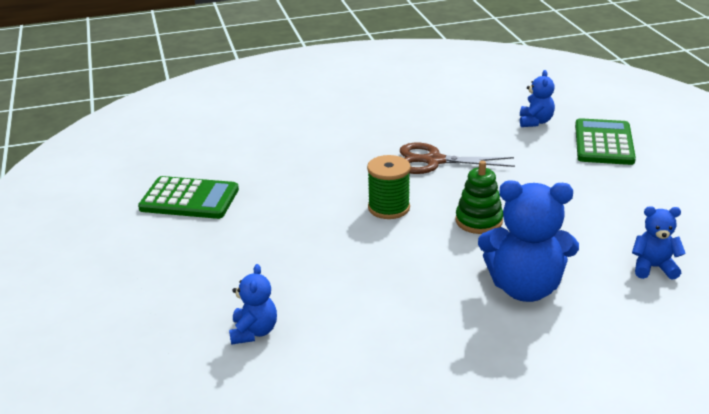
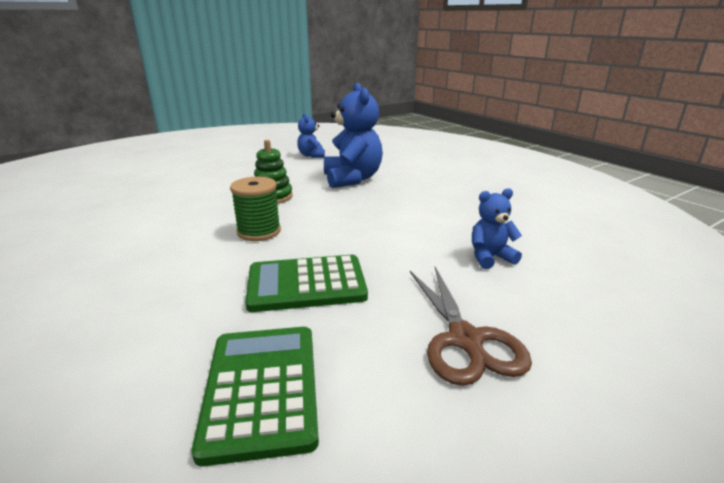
camera: 110 degrees left, 5 degrees down
(433, 161) = (160, 223): brown scissors -> brown scissors (466, 340)
(535, 122) = (89, 191): blue teddy bear -> none
(604, 143) = (144, 169): green calculator -> green calculator (306, 284)

